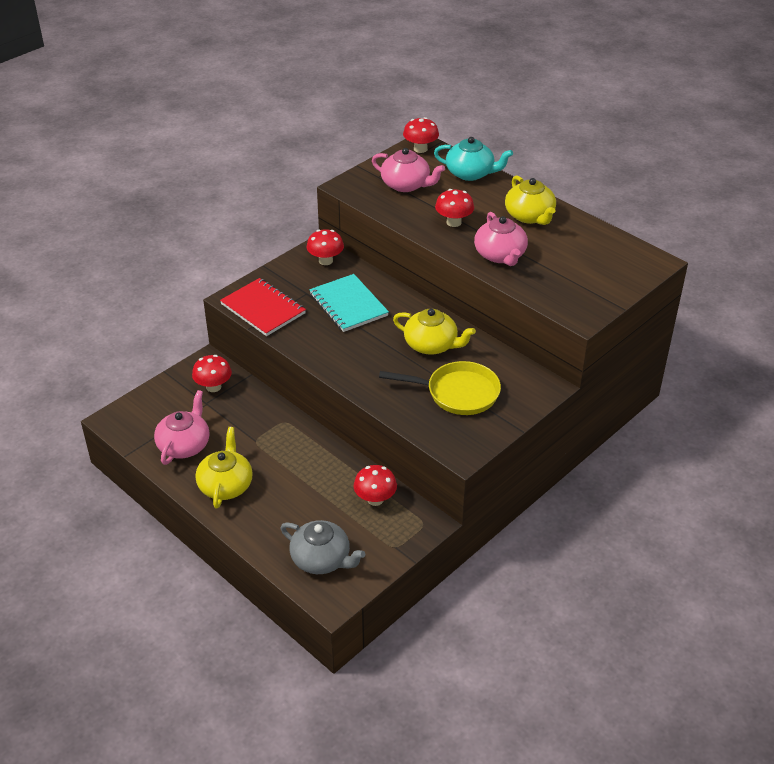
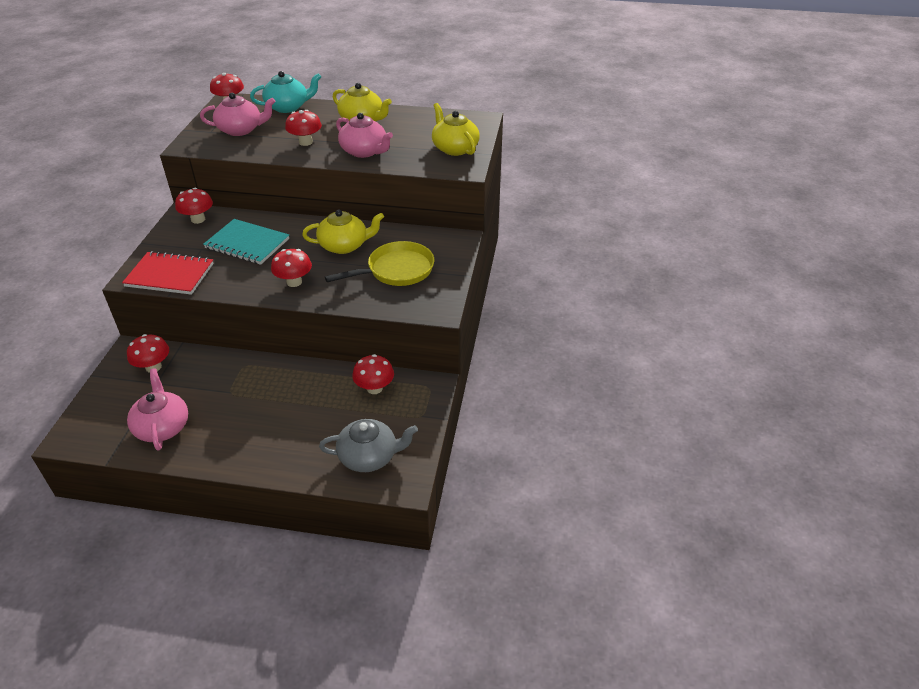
camera: 35 degrees left, 0 degrees up
(226, 485) = (231, 441): yellow teapot -> yellow teapot (454, 148)
(358, 363) = (294, 282): none -> red mushroom

